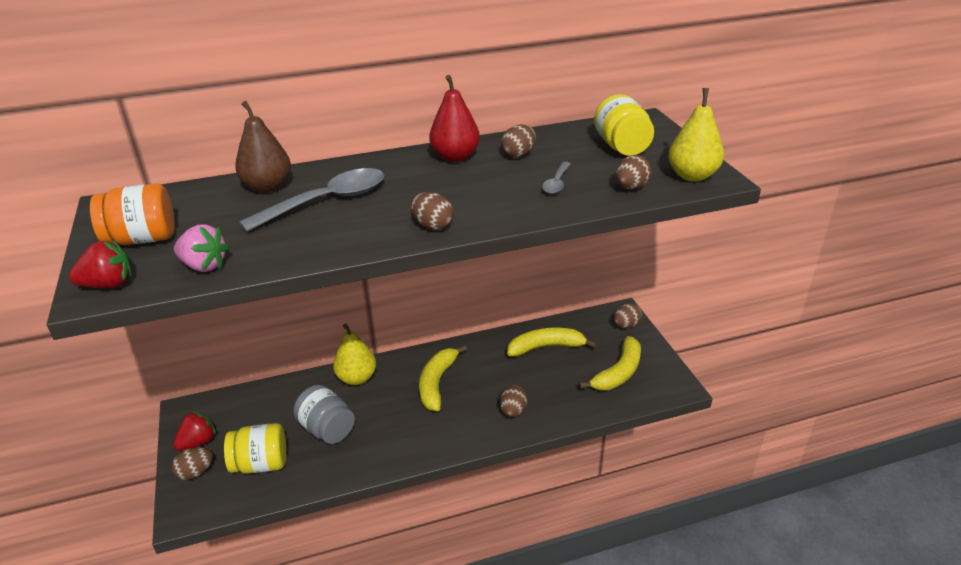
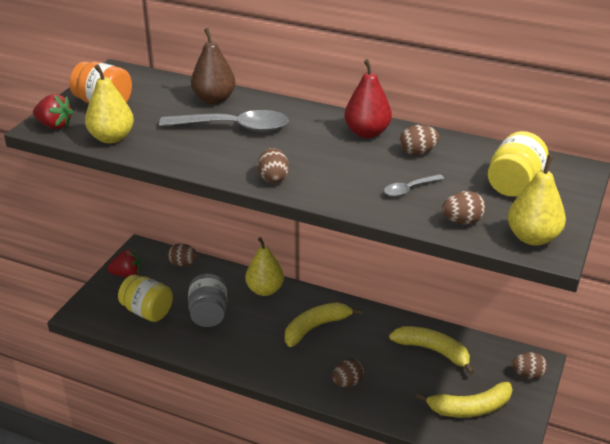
camera: 40 degrees right, 0 degrees up
(195, 472) = (108, 293): brown egg -> brown egg (183, 263)
(204, 266) = (112, 138): pink strawberry -> yellow pear

